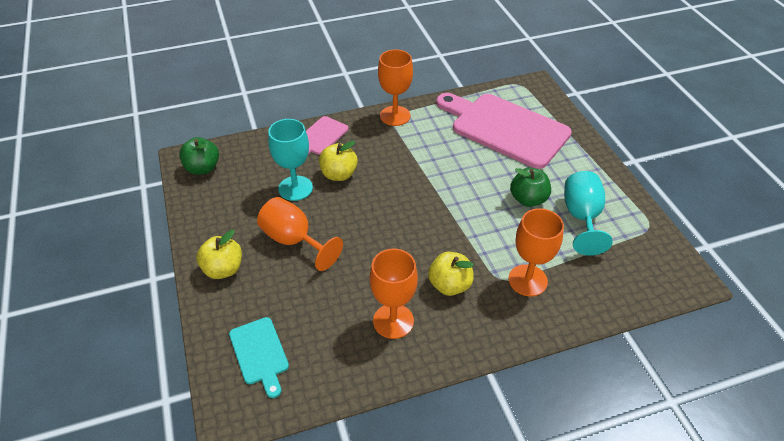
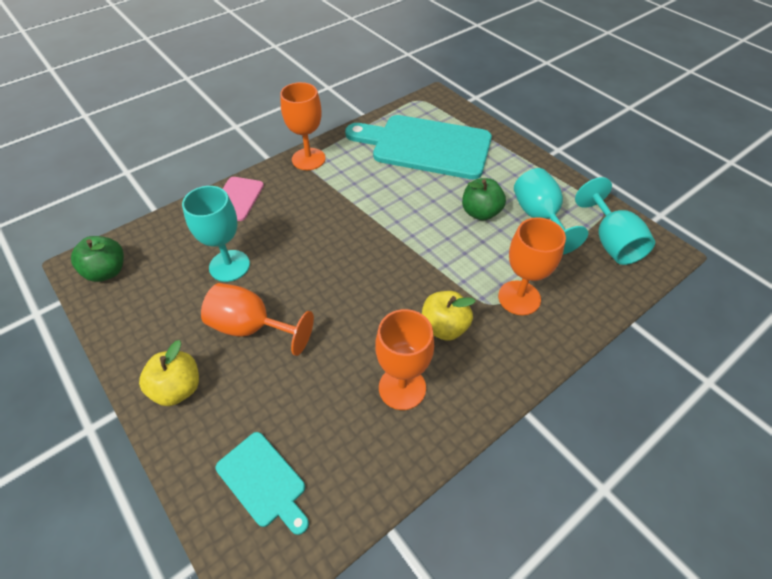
camera: 20 degrees left, 5 degrees up
(339, 174) = (273, 237): yellow apple -> none
(505, 128) = (426, 146): pink cutting board -> turquoise cutting board
(641, 256) = (611, 242): none -> turquoise goblet

